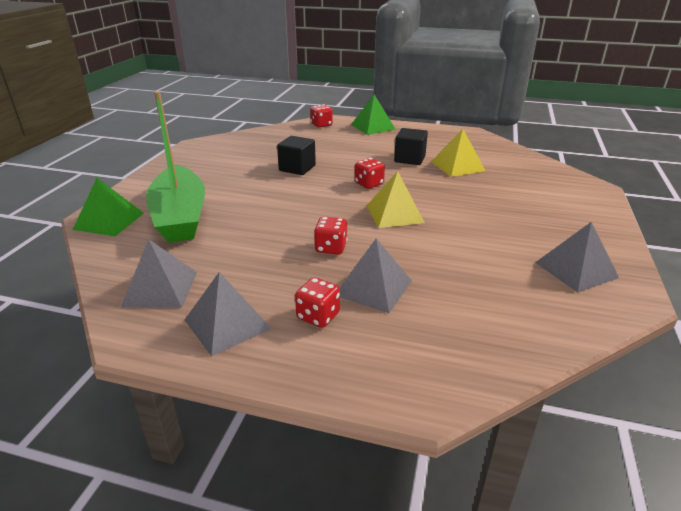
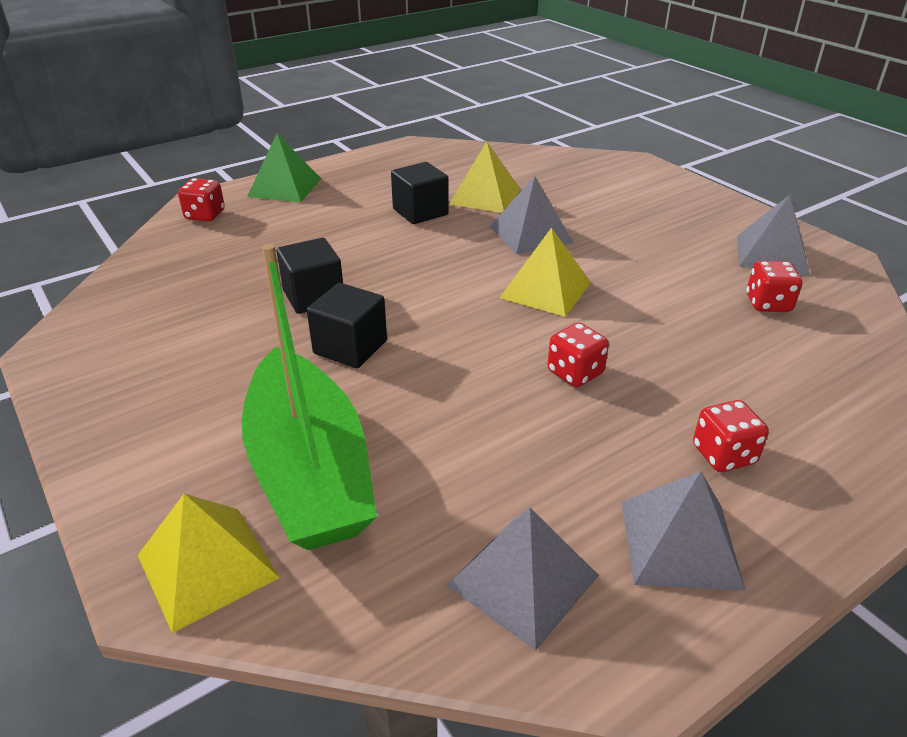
camera: 50 degrees left, 5 degrees up
(109, 221) = (207, 566): green pyramid -> yellow pyramid
(180, 216) = (309, 470): green boat -> green boat turned 45 degrees clockwise
(272, 190) = (350, 347): none -> black cube
(369, 184) = (445, 269): red dice -> red dice (768, 304)
(374, 287) = (697, 385): grey pyramid -> grey pyramid (530, 234)

